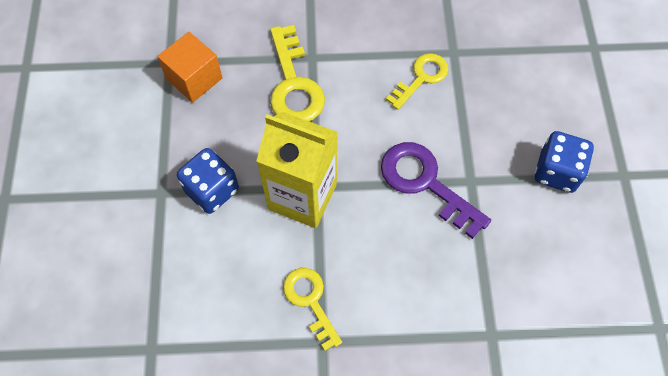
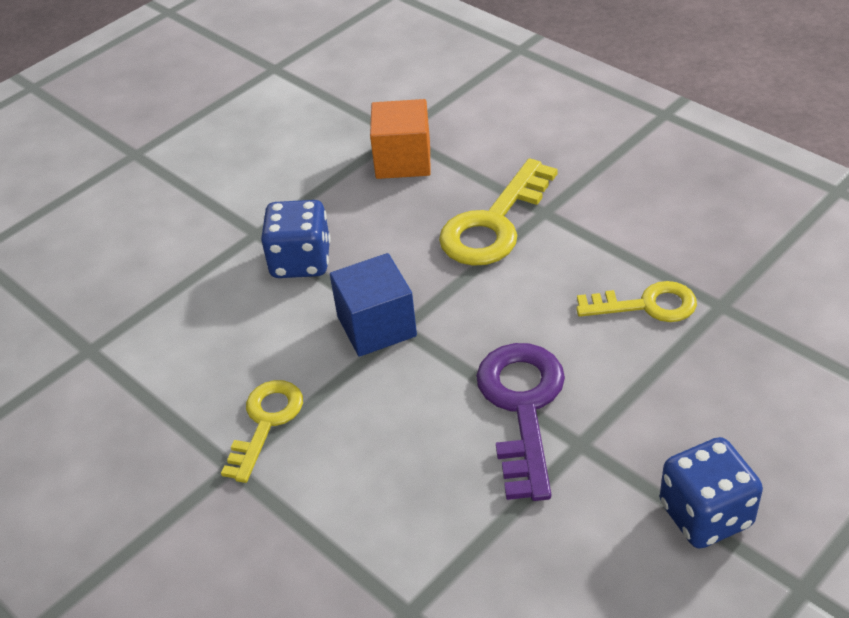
camera: 50 degrees right, 20 degrees down
(302, 196) = (376, 326): yellow carton -> blue cube

